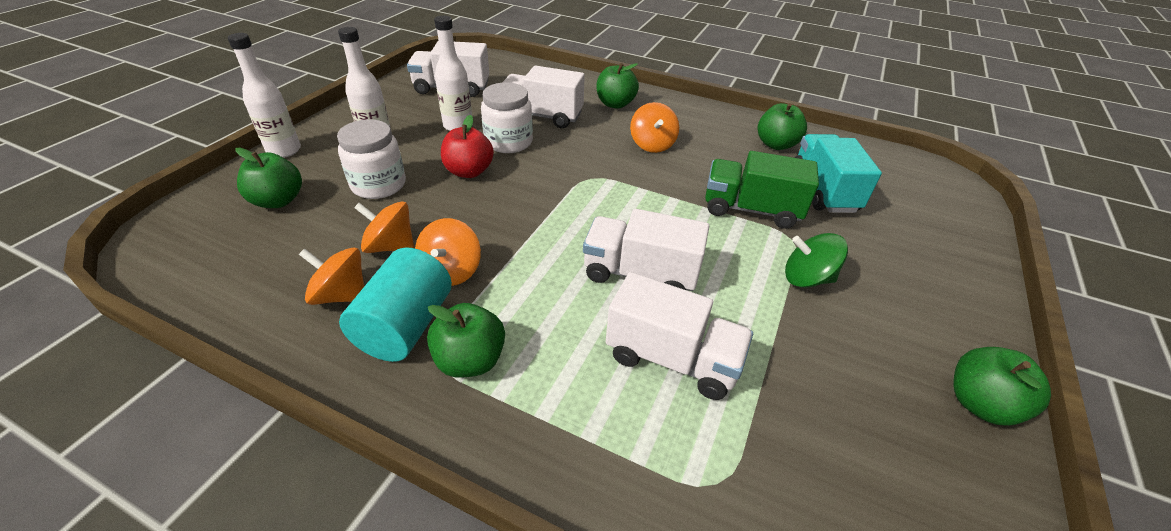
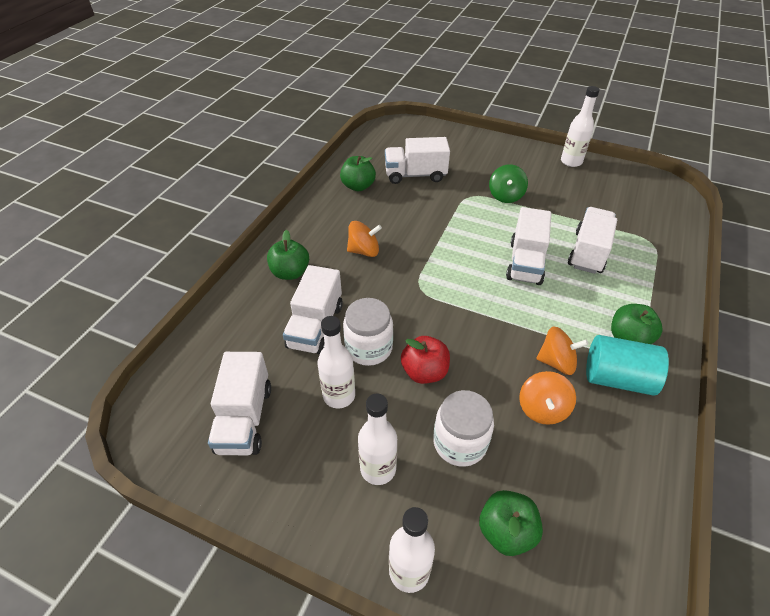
camera: 90 degrees left, 5 degrees up
(341, 295) = (606, 427): orange spinning top -> none
(751, 209) = (444, 208): green truck -> none
(823, 190) = (415, 175): turquoise truck -> white truck
(980, 404) = (571, 162): green apple -> white bottle

